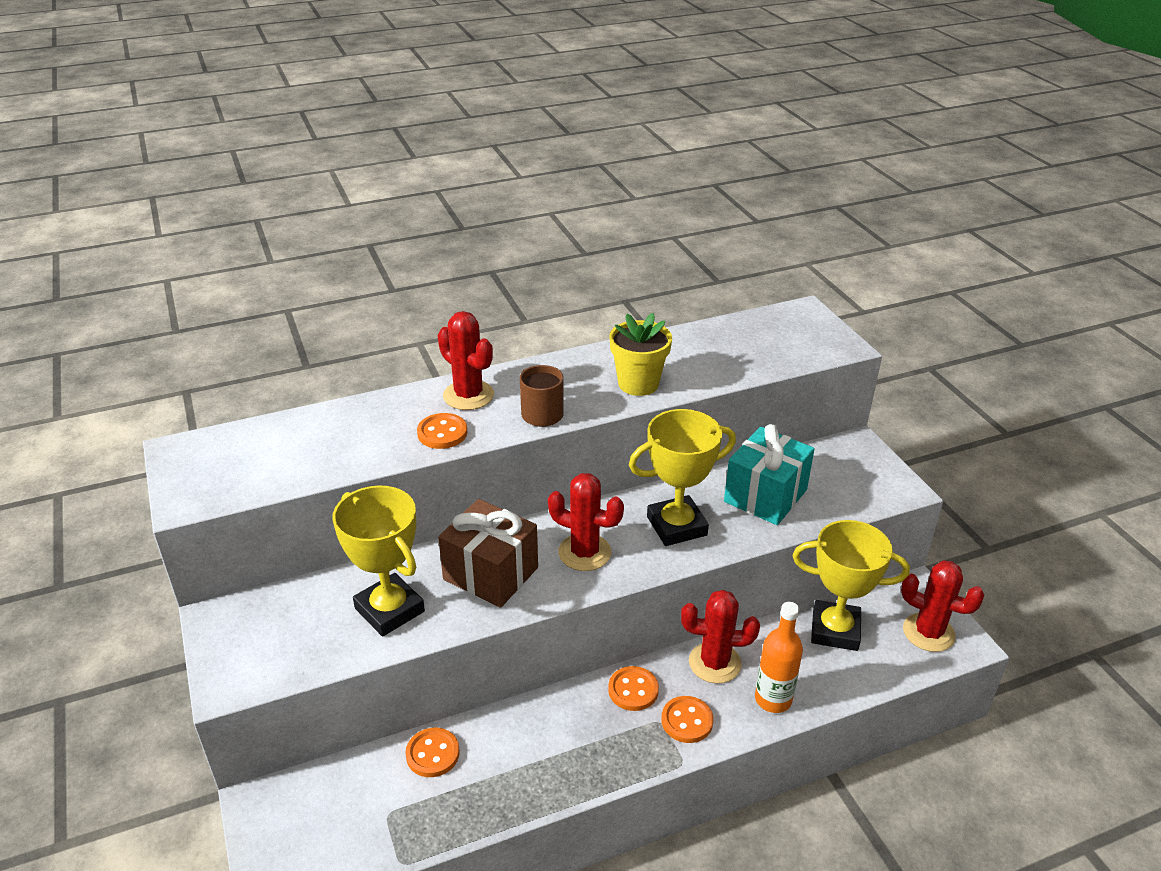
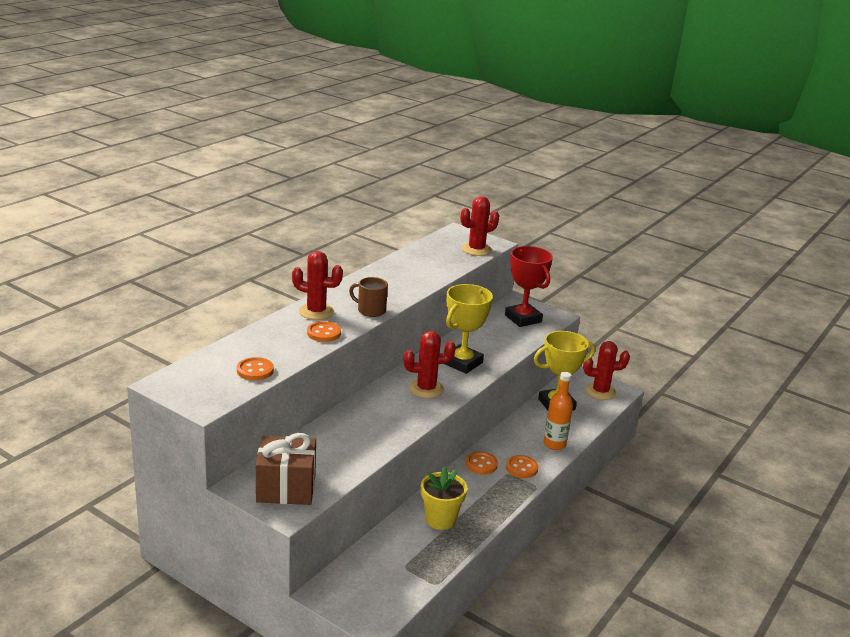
camera: 35 degrees left, 10 degrees down
(389, 610) = (345, 448): yellow trophy -> none
(432, 754) = (401, 531): orange button -> orange button (255, 370)
(490, 573) = (384, 414): brown gift -> brown gift (286, 488)
(638, 384) = (408, 284): yellow flower pot -> yellow flower pot (440, 519)
(714, 663) = (511, 438): red cactus -> red cactus (476, 249)
(765, 496) = (494, 337): turquoise gift -> none
(840, 478) = (523, 319): none -> red trophy

